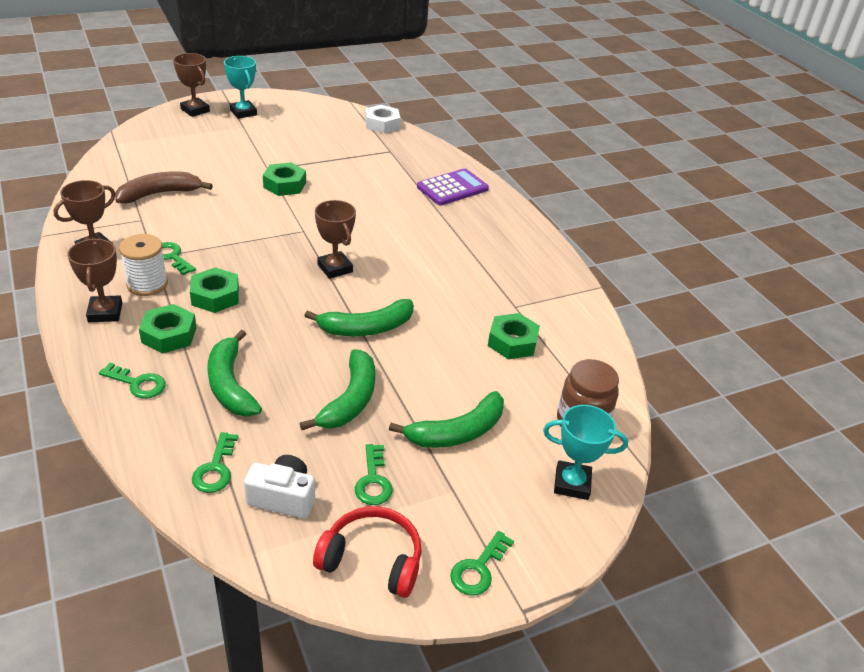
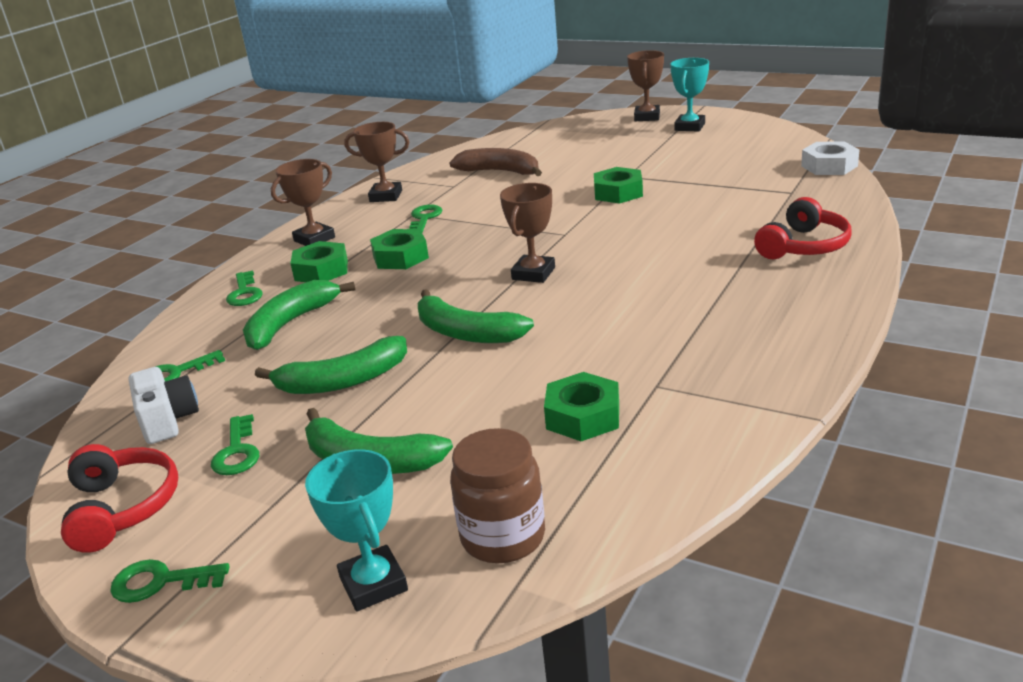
camera: 60 degrees right, 10 degrees down
(147, 284) = (373, 231): white spool -> none
(373, 480) = (237, 452): green key -> green key turned 60 degrees counterclockwise
(452, 188) = (804, 246): purple calculator -> red headphones

